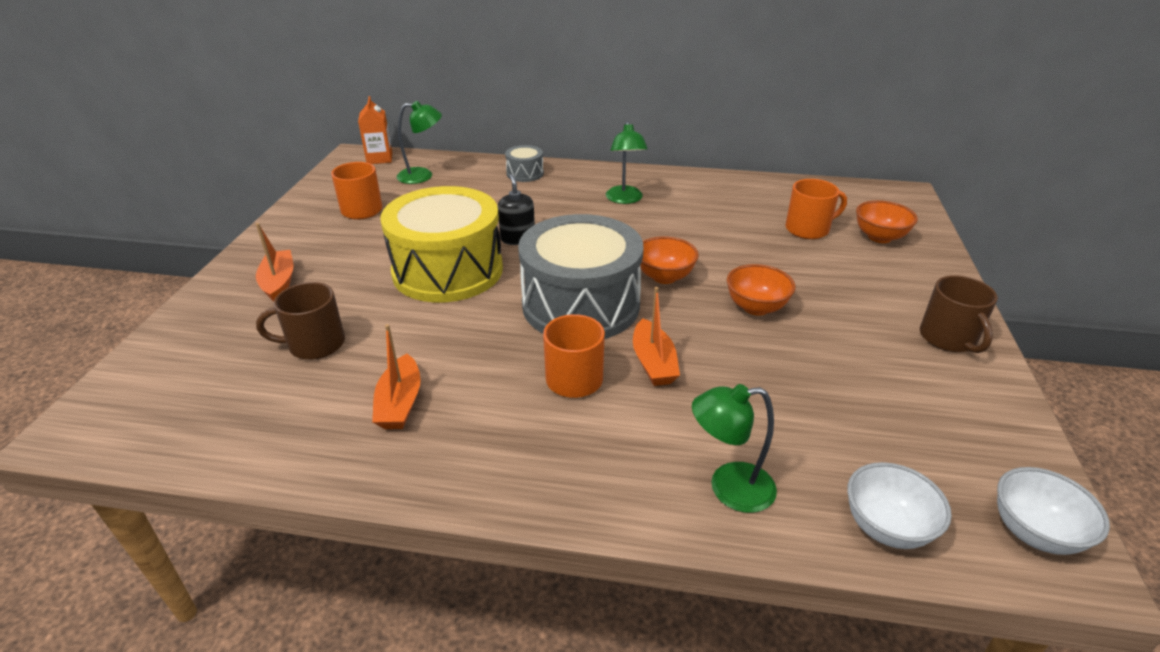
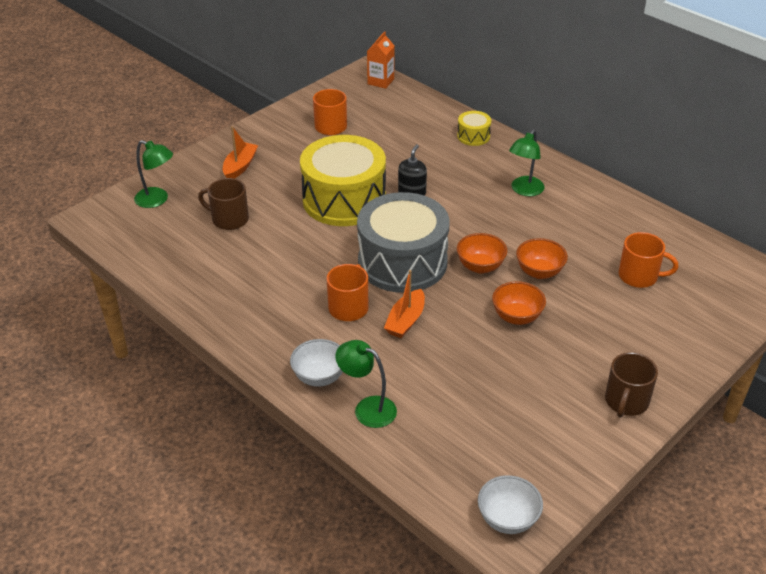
camera: 35 degrees right, 5 degrees up
(400, 403) = (244, 277): orange boat -> none
(422, 176) = (397, 110): green lamp -> green lamp (157, 200)
(525, 173) = (473, 136): grey drum -> yellow drum
(879, 237) = (690, 308): orange bowl -> orange bowl (539, 272)
(886, 527) = (427, 471): white bowl -> white bowl (319, 377)

